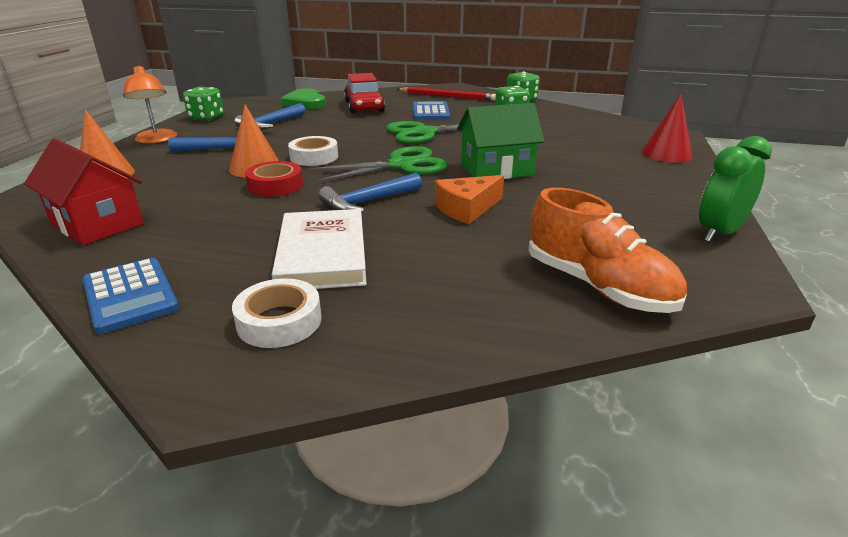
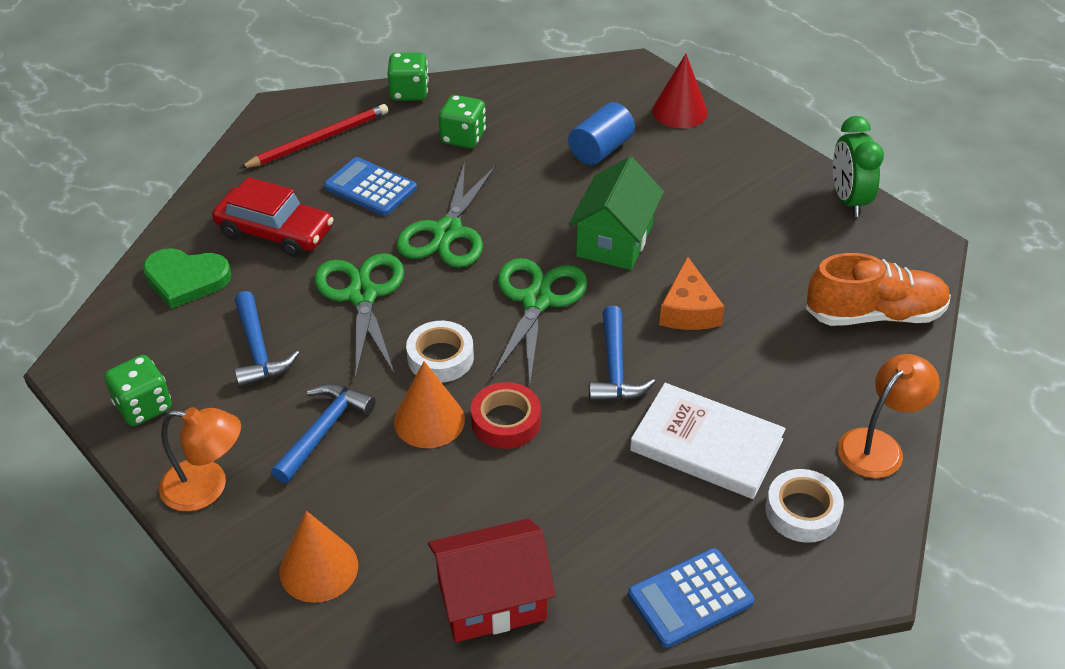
camera: 55 degrees left, 15 degrees up
(130, 295) = (690, 598): blue calculator -> blue calculator turned 150 degrees clockwise
(342, 130) = (362, 295): none -> green scissors
(417, 340) = (878, 445): none -> orange lamp
(575, 145) = (600, 150): none -> blue cylinder

